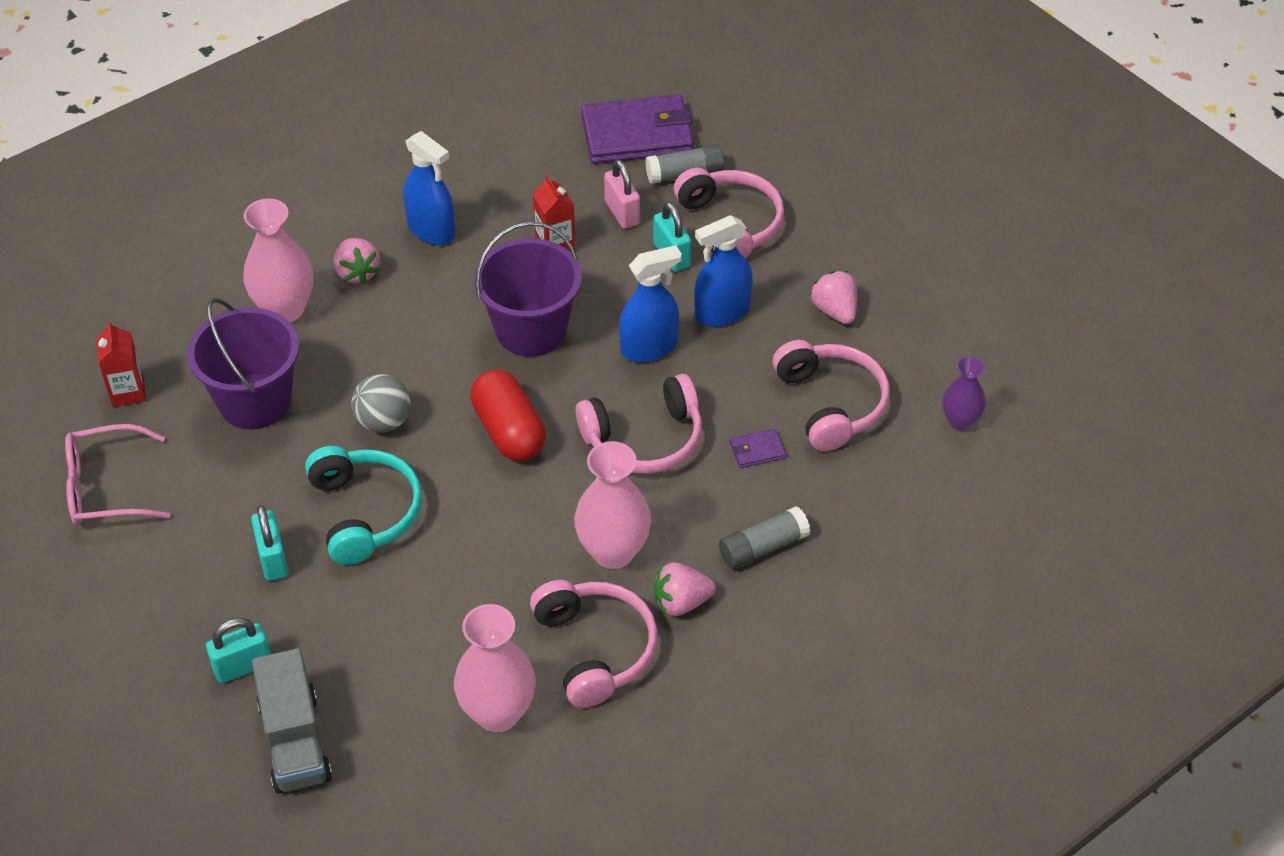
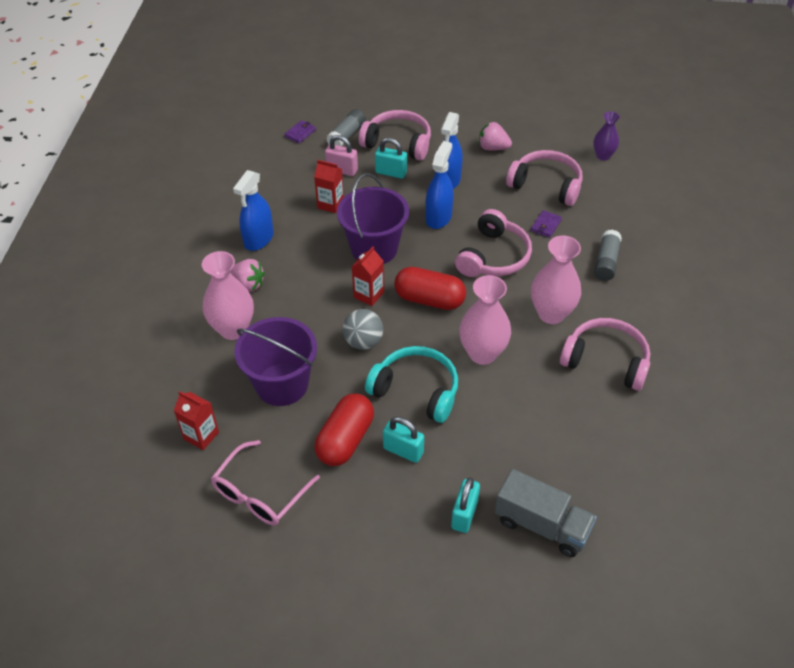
camera: 45 degrees left, 0 degrees up
(238, 503) = (345, 440): none -> red capsule
(431, 230) = (258, 239): blue spray bottle -> blue spray bottle turned 120 degrees clockwise
(456, 376) = (369, 295): none -> red carton
(497, 713) = (608, 425): pink vase -> pink vase (482, 353)
(637, 135) = (300, 133): purple wallet -> purple wallet, size x0.41
(681, 602) = (609, 311): pink strawberry -> none

